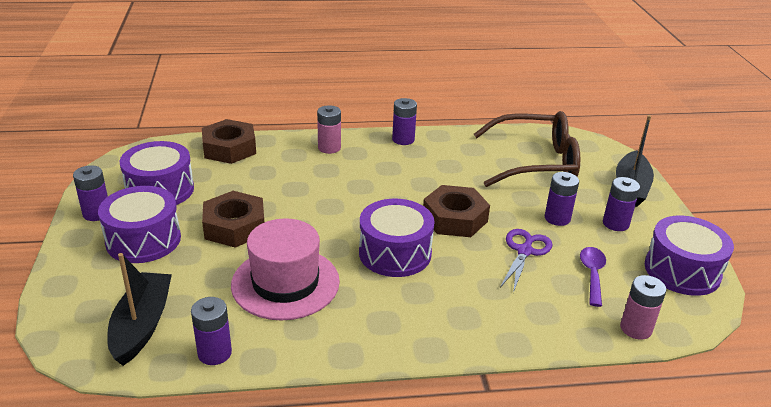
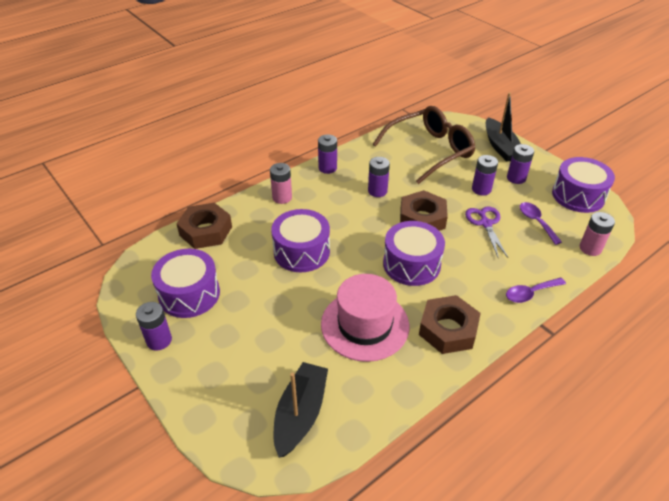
camera: 30 degrees left, 10 degrees up
(142, 325) = (300, 414): black boat -> black boat turned 45 degrees clockwise
(143, 240) = (224, 344): purple drum -> purple drum (301, 251)
(214, 353) = (374, 405): purple battery -> purple battery (377, 191)
(235, 226) = (282, 297): brown nut -> brown nut (448, 329)
(502, 337) = (530, 293): none -> purple spoon

